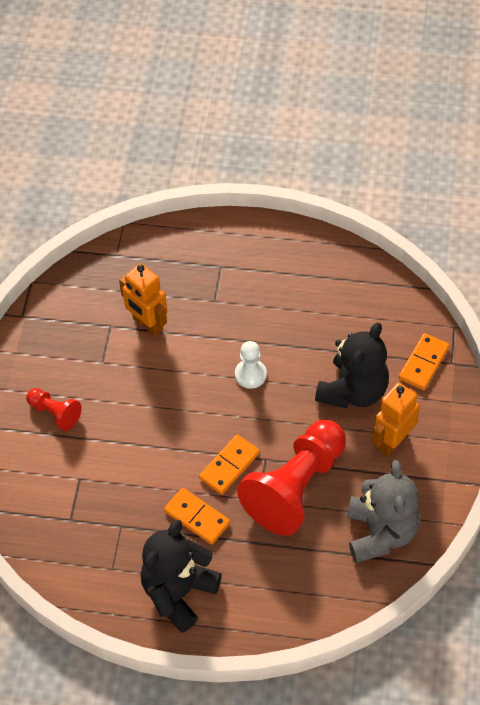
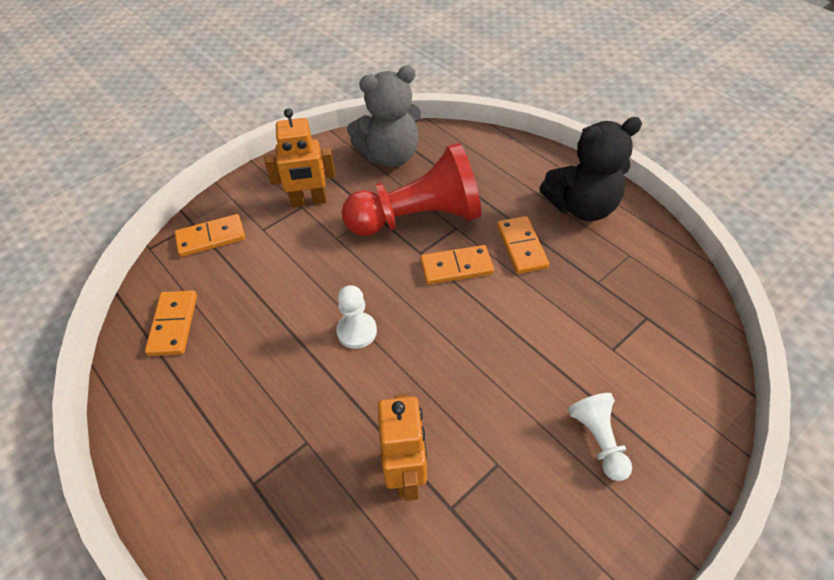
camera: 140 degrees left, 5 degrees down
(55, 413) = (598, 440): red pawn -> white pawn
(353, 391) = (289, 255): black teddy bear -> none
(366, 298) = (173, 324): none -> orange domino
(380, 533) = (390, 156): grey teddy bear -> grey teddy bear turned 150 degrees counterclockwise

